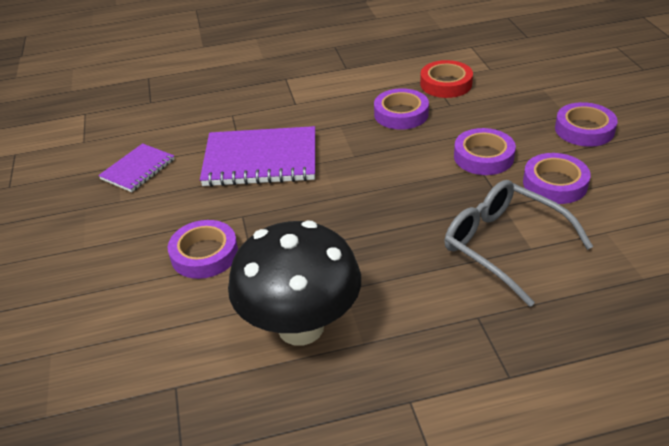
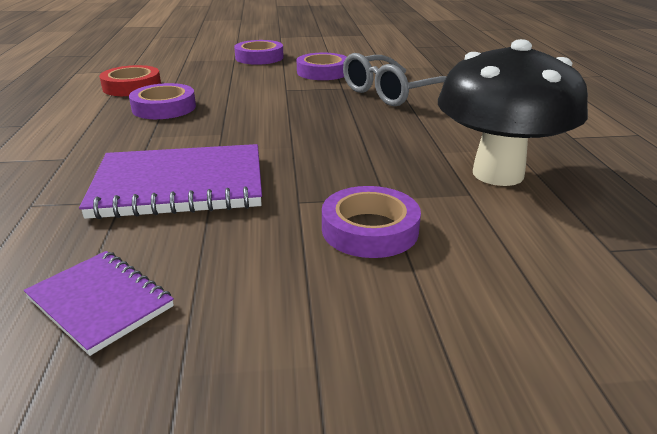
camera: 85 degrees left, 10 degrees down
(261, 160) = (180, 185): purple notebook -> purple notebook turned 75 degrees clockwise
(483, 157) = (270, 86): purple tape -> none

